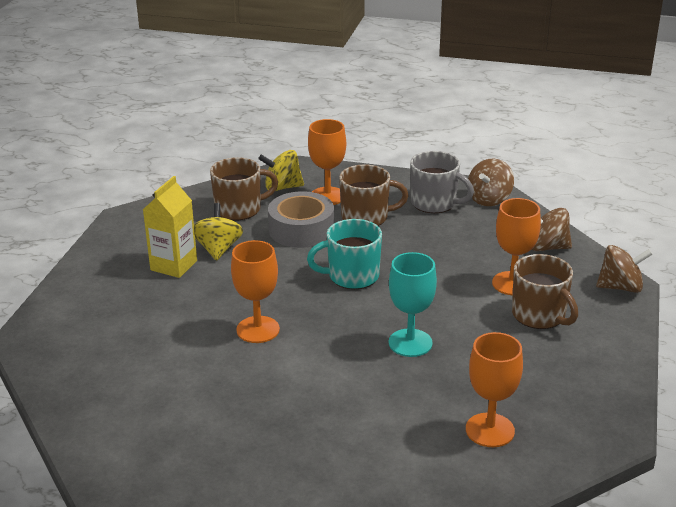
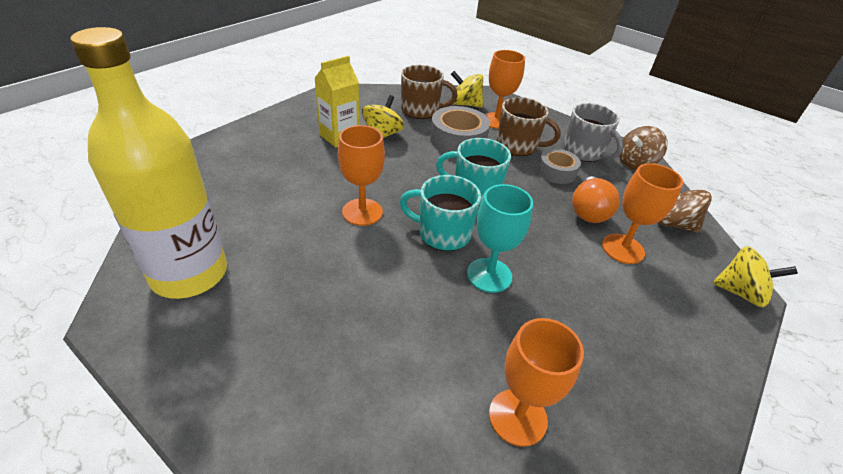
camera: 20 degrees right, 10 degrees up
(141, 432) = (189, 274): none -> yellow bottle
(347, 323) = (442, 233): none -> turquoise mug
(419, 232) = (556, 172): none -> grey tape
(467, 260) = (588, 211): none -> orange light bulb
(539, 315) = (637, 293): brown mug -> none
(620, 287) = (740, 292): brown spinning top -> yellow spinning top

